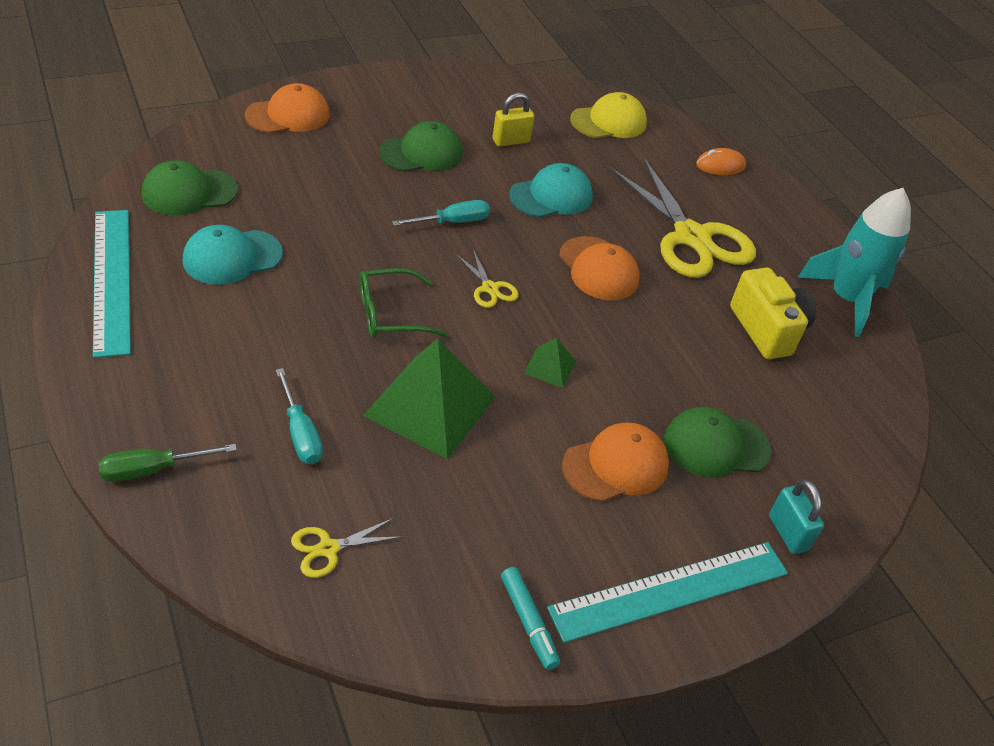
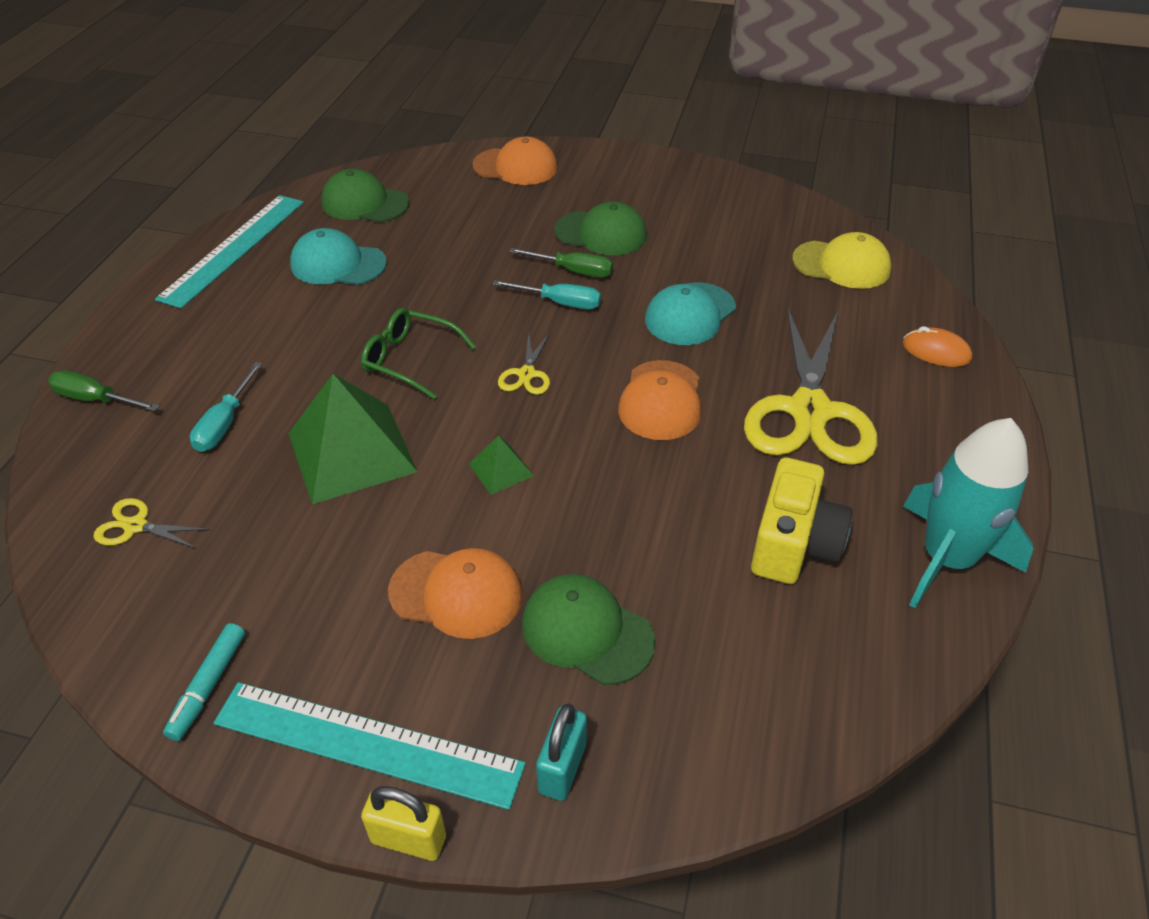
camera: 45 degrees right, 0 degrees up
(434, 192) = (573, 271): none -> green screwdriver
(511, 141) = (706, 250): yellow padlock -> yellow padlock (408, 839)
(551, 196) = (690, 314): turquoise cap -> turquoise cap turned 120 degrees clockwise

